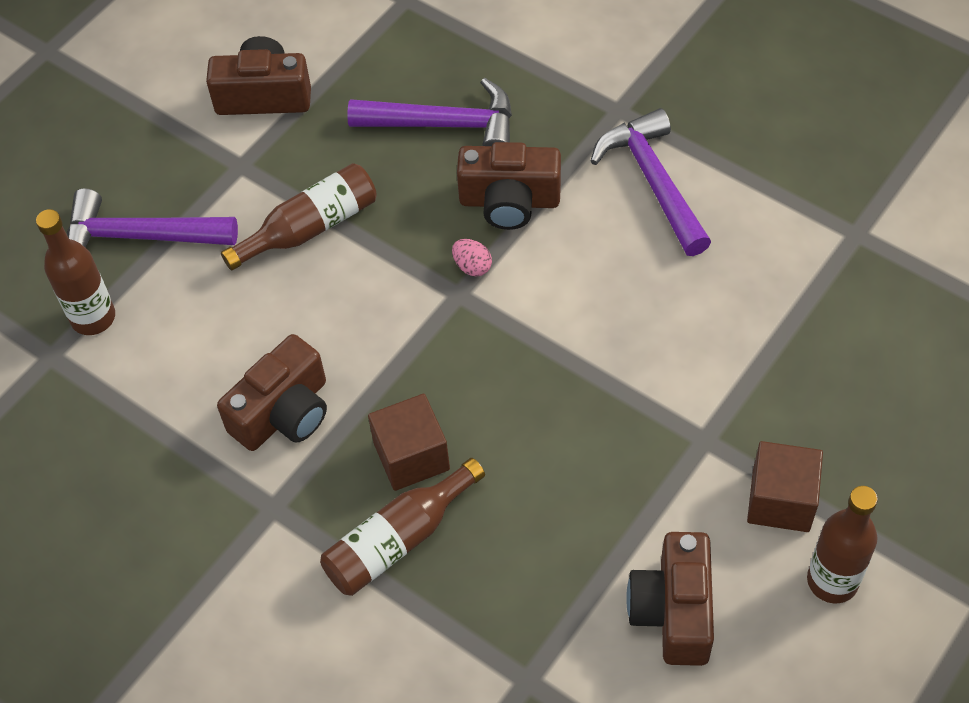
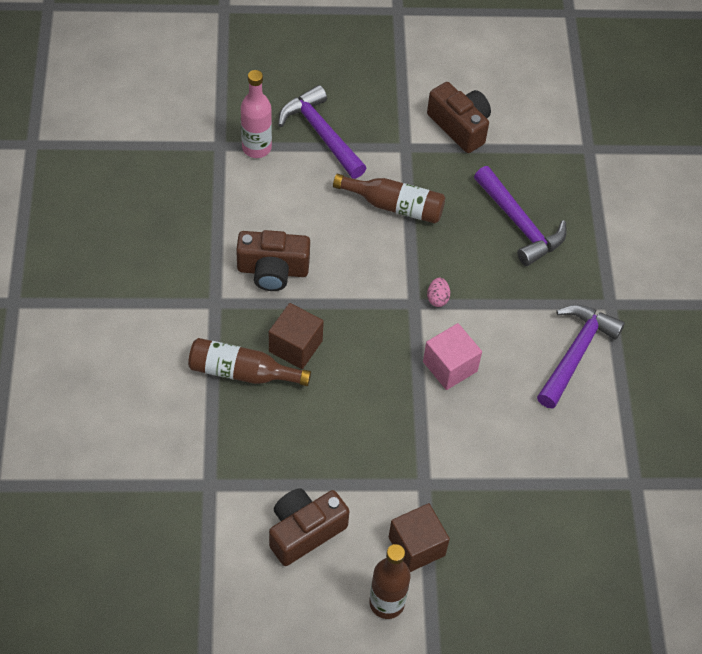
camera: 45 degrees right, 0 degrees up
(93, 318) = (256, 148): brown bottle -> pink bottle
(509, 201) = (496, 289): brown camera -> none
(572, 313) = (450, 366): none -> pink cube

